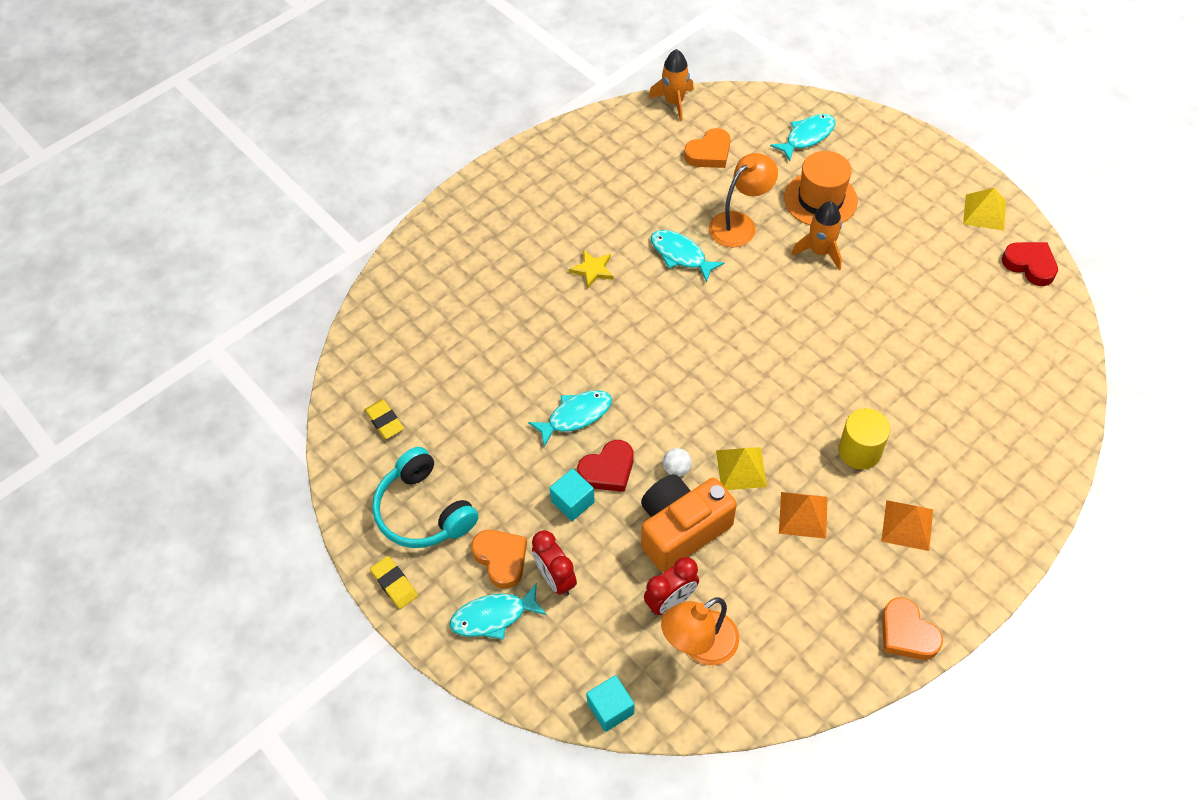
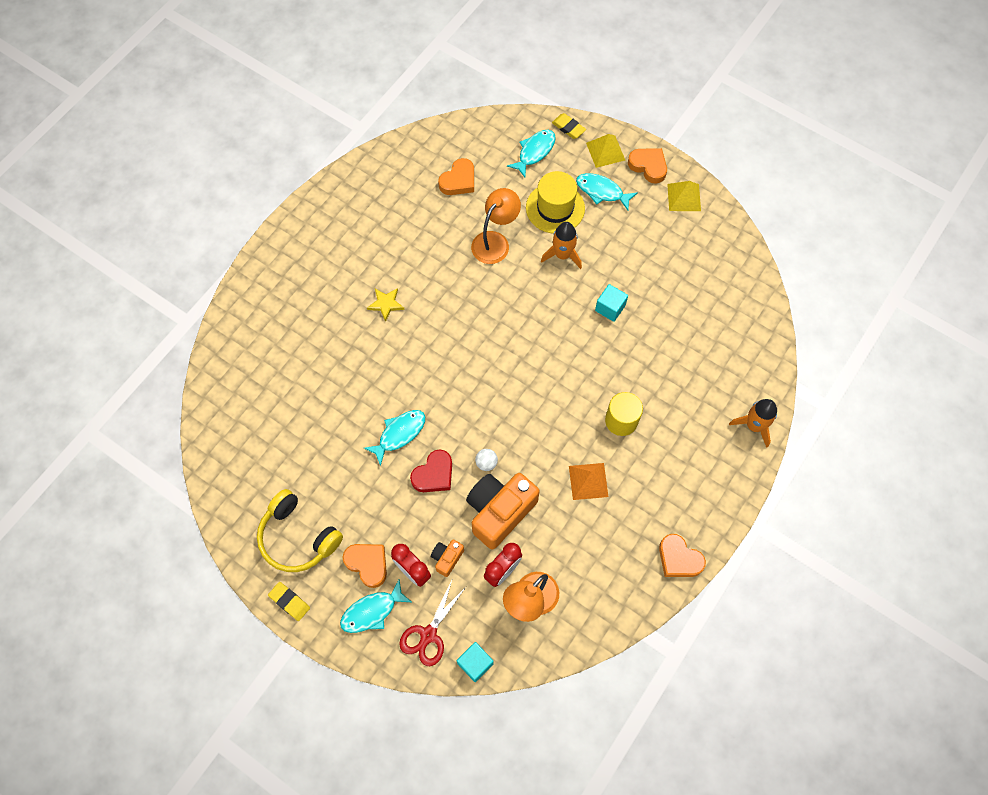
camera: 15 degrees left, 10 degrees up
(385, 421) = (248, 468): yellow eraser -> yellow eraser (568, 128)
(424, 511) = (298, 537): turquoise headphones -> yellow headphones
(558, 659) = (428, 634): none -> red scissors
(572, 502) = (412, 506): turquoise cube -> turquoise cube (610, 308)
(602, 572) = (447, 558): none -> orange camera
(674, 102) = (421, 137): orange rocket -> orange rocket (754, 425)
(680, 255) = (453, 278): turquoise fish -> turquoise fish (602, 191)
(741, 468) = (535, 452): yellow pyramid -> yellow pyramid (605, 151)
(820, 199) = (555, 208): orange hat -> yellow hat
(907, 525) = (666, 473): orange pyramid -> none
(945, 172) = (648, 166): none -> orange heart
(1030, 265) = (724, 238): red heart -> none

